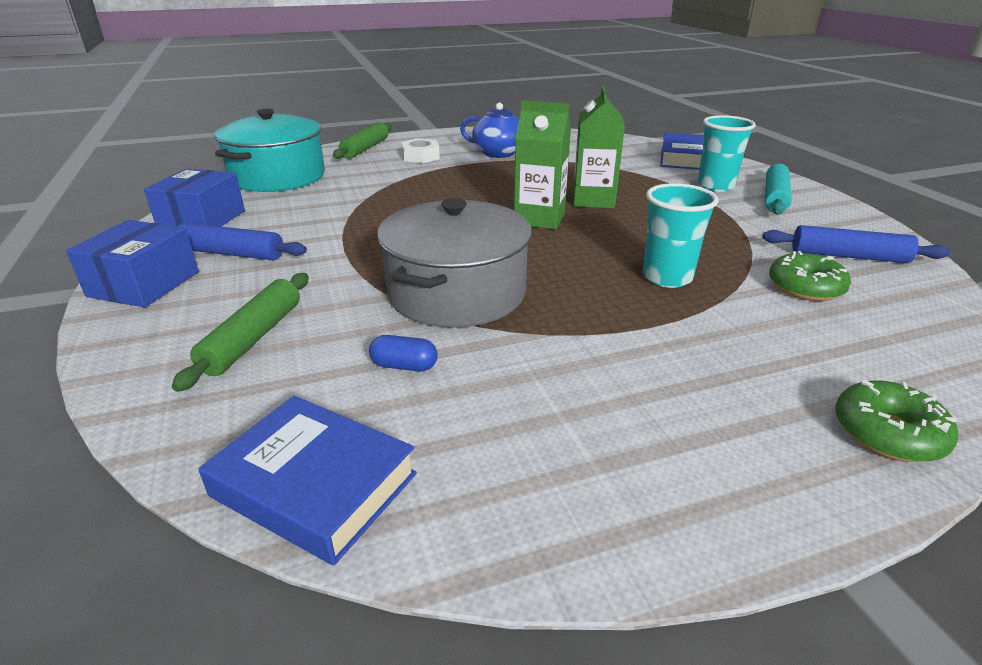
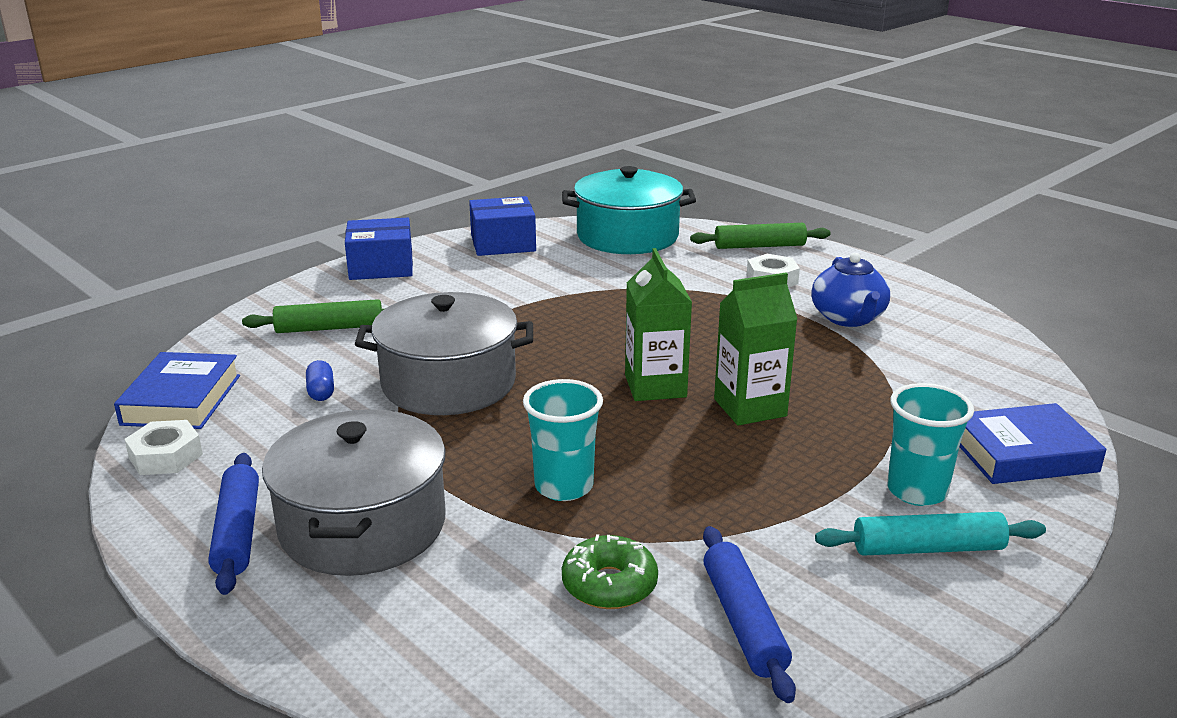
camera: 65 degrees right, 5 degrees down
(232, 253) = (451, 276): blue rolling pin -> blue rolling pin (238, 532)
(468, 517) = (166, 456): none -> white nut
(696, 380) = (363, 525): none -> grey pot
(888, 433) = (321, 639): green donut -> none

